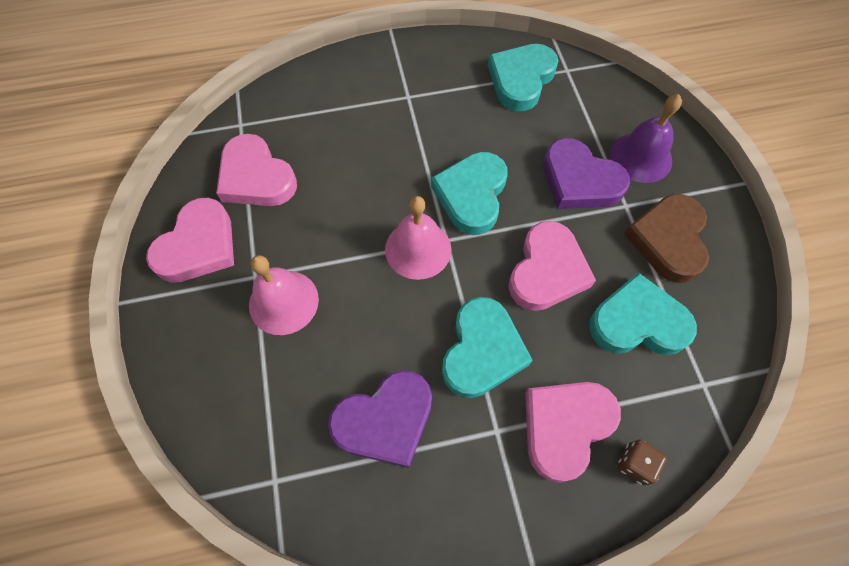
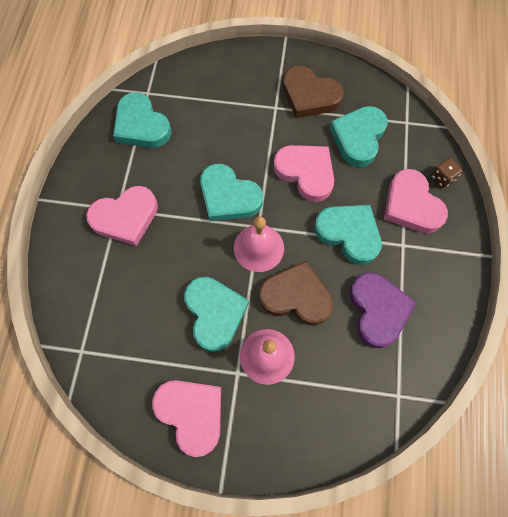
camera: 70 degrees left, 5 degrees up
(256, 177) = (144, 350): pink heart -> pink heart (126, 217)
(319, 230) = (215, 313): none -> turquoise heart
(370, 311) = (296, 296): none -> brown heart
(580, 180) = (245, 125): purple heart -> none
(641, 157) = (242, 82): purple bell -> none

